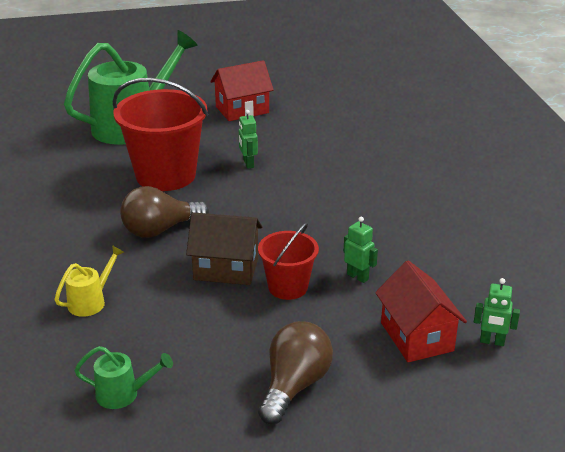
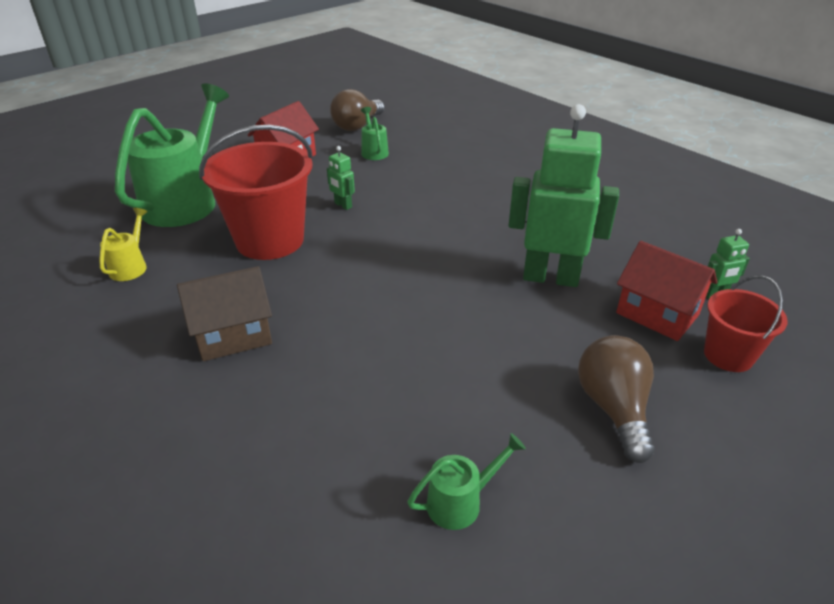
camera: 30 degrees left, 5 degrees up
(91, 301) = (317, 405): yellow watering can -> yellow watering can (131, 266)
(160, 230) = (318, 298): brown light bulb -> brown light bulb (357, 125)
(226, 269) = (425, 314): brown house -> brown house (233, 335)
(288, 287) = (502, 310): red bucket -> red bucket (728, 355)
(322, 123) = (373, 151): none -> green watering can
(358, 277) = (550, 277): green robot -> green robot, size x2.39

